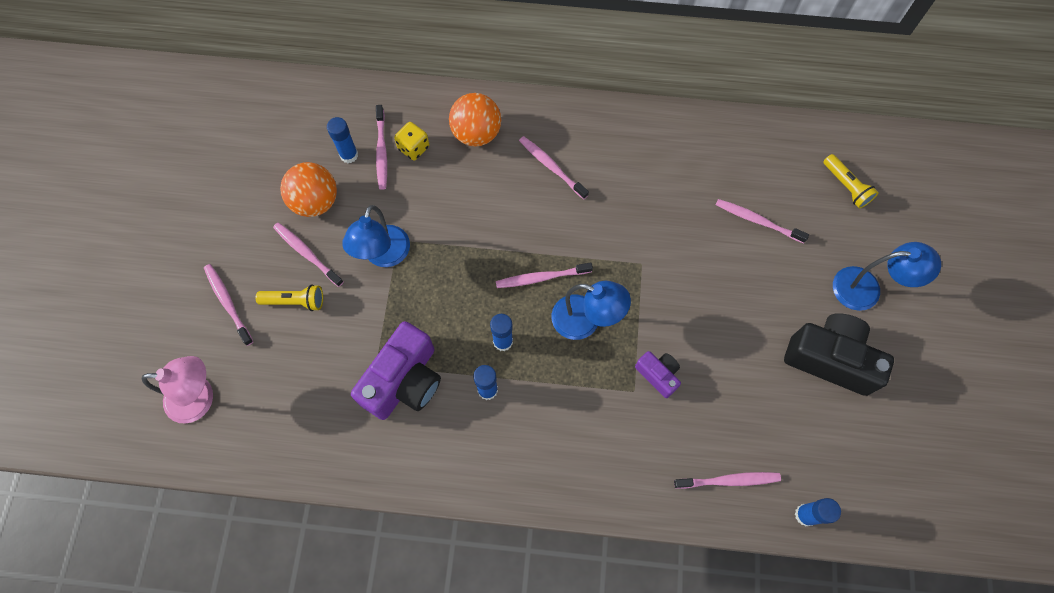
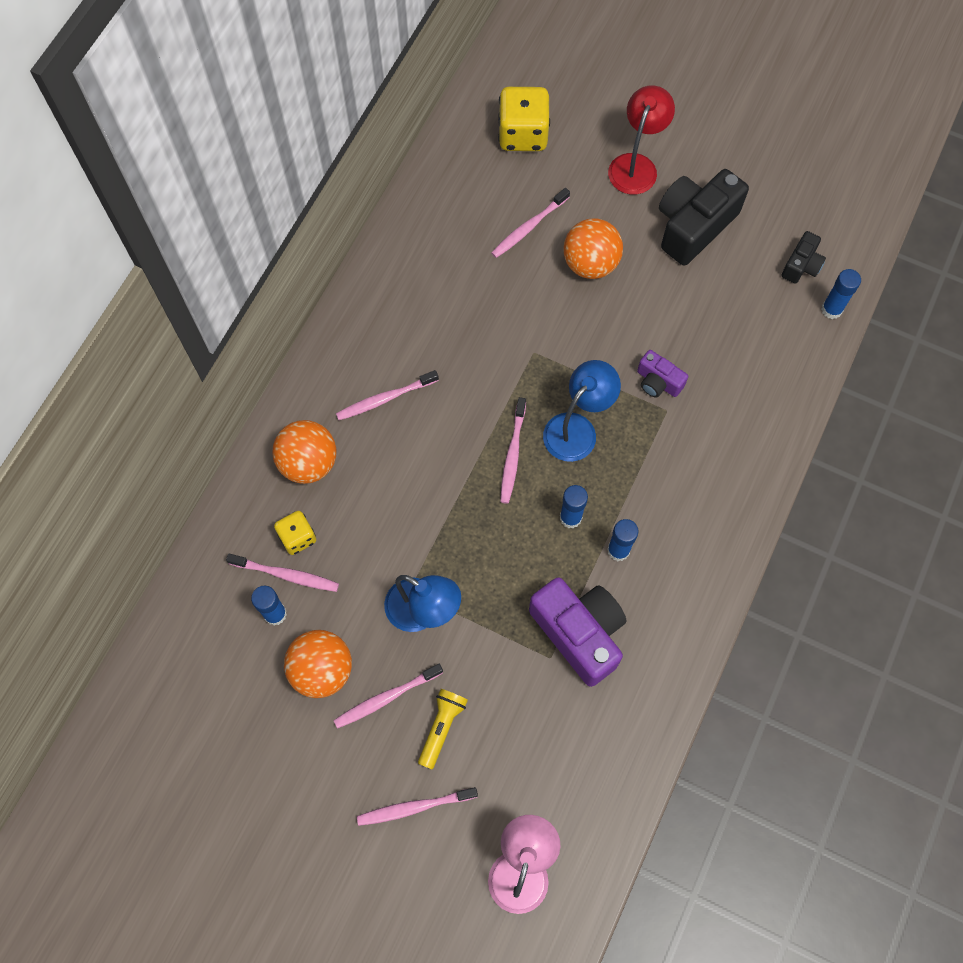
camera: 70 degrees left, 0 degrees up
(658, 375) = (658, 382): purple camera -> purple camera turned 120 degrees counterclockwise
(729, 480) = (781, 360): pink toothbrush -> none
(747, 282) = (590, 264): none -> orange ball
(838, 472) = (801, 265): none -> black camera
(846, 186) = (523, 134): yellow flashlight -> yellow dice
(866, 289) = (636, 165): blue lamp -> red lamp

